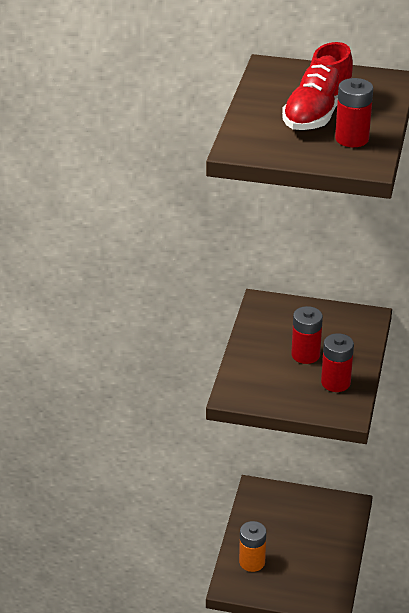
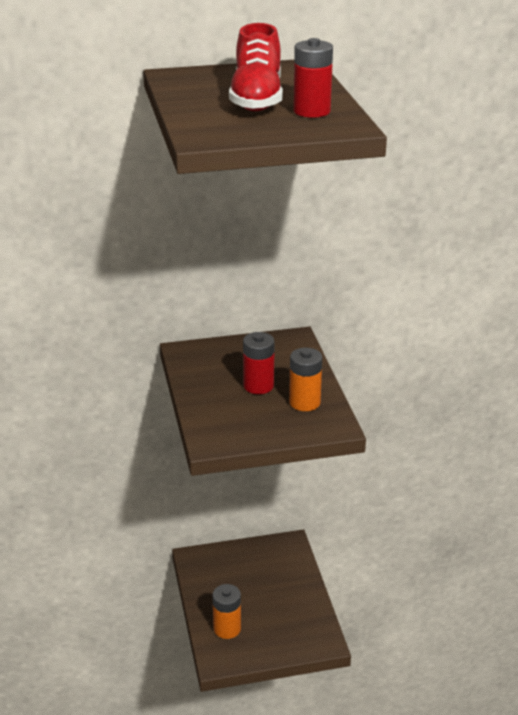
camera: 25 degrees left, 5 degrees down
(335, 382) = (304, 402): red battery -> orange battery

